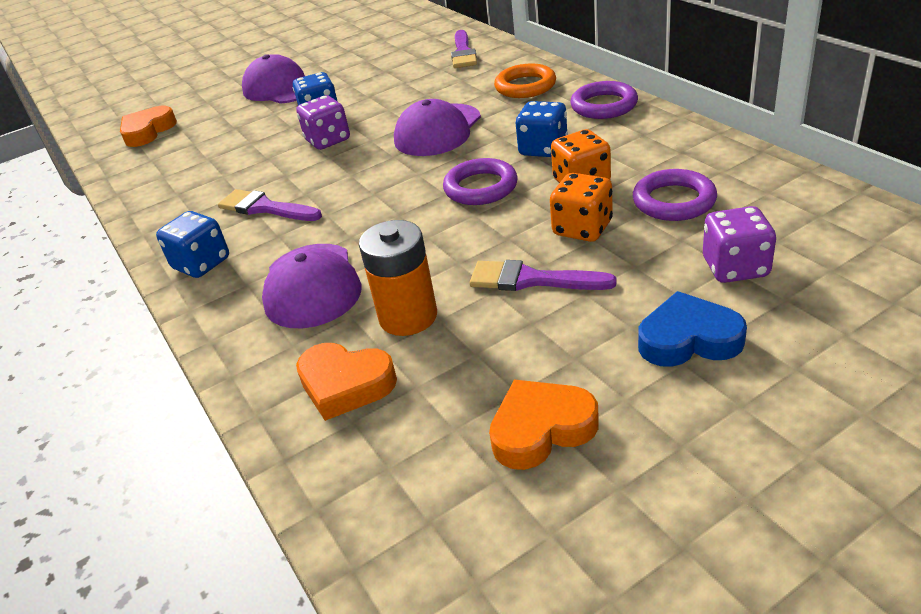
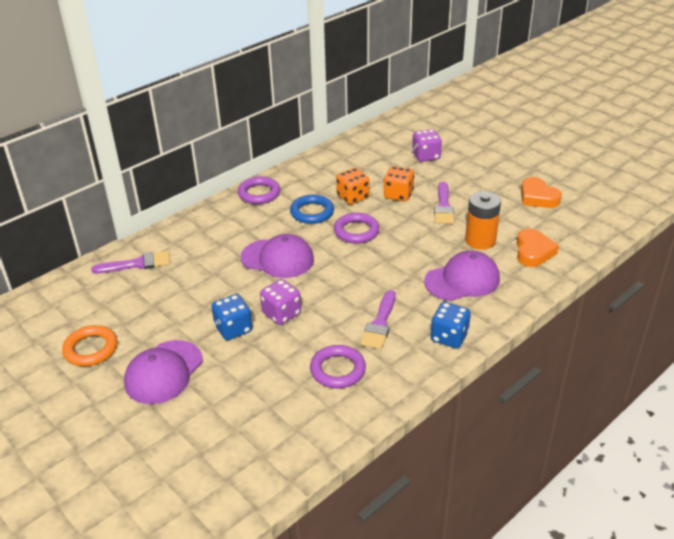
camera: 105 degrees left, 0 degrees up
(148, 131) = (234, 458): orange heart -> none
(525, 86) = (218, 226): orange ring -> orange ring (91, 349)
(543, 149) = (312, 212): blue dice -> blue ring
(674, 201) = (372, 170): purple ring -> purple ring (337, 370)
(688, 339) = (475, 167): blue heart -> none

